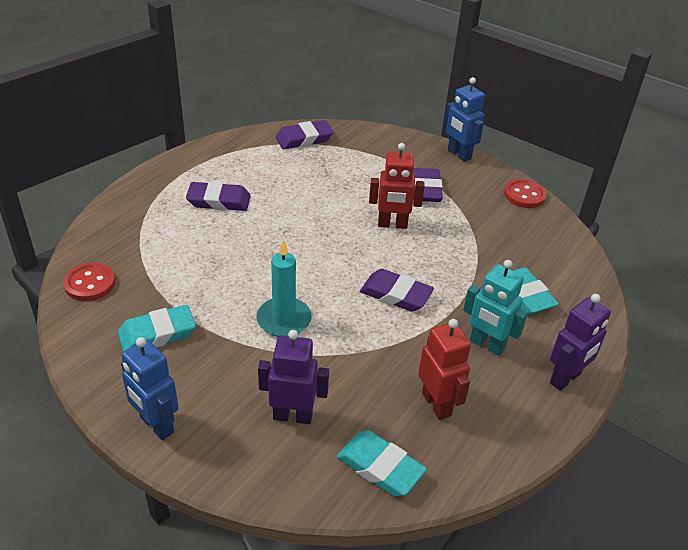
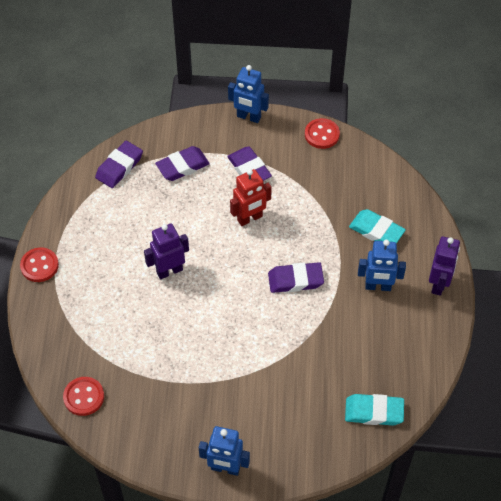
camera: 30 degrees left, 15 degrees up
(157, 333) = (167, 406): turquoise eraser -> none
(163, 172) = (39, 266): none -> red button
(219, 201) = (108, 269): purple eraser -> purple eraser (182, 166)
(284, 320) = (239, 345): turquoise candle -> none
(293, 416) = (300, 410): purple robot -> purple robot (169, 271)
(437, 404) = (377, 349): red robot -> none
(486, 345) = (378, 286): turquoise robot -> blue robot

